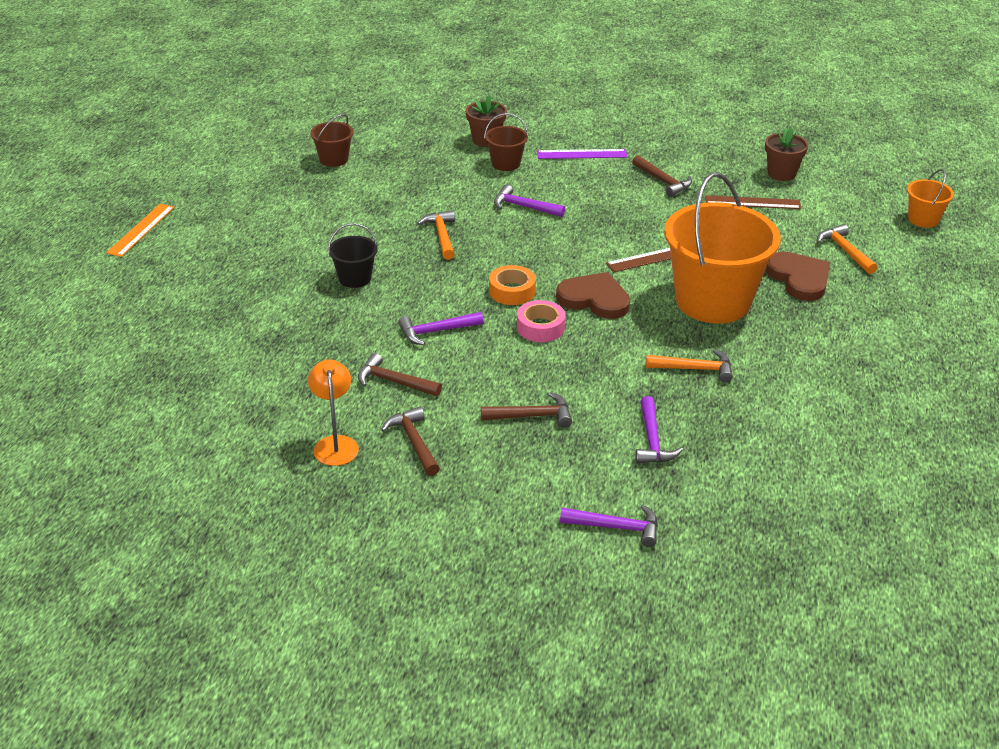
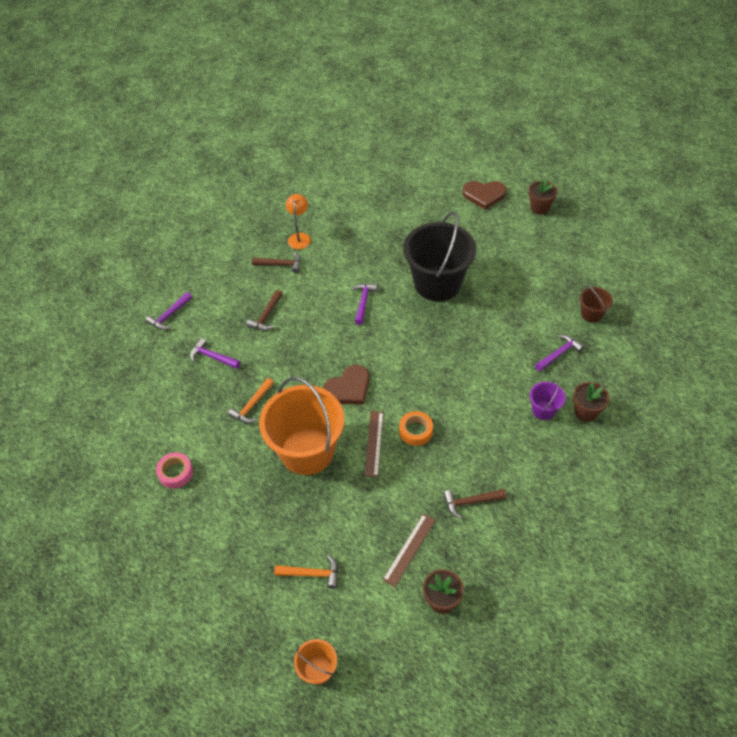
camera: 120 degrees right, 15 degrees up
(141, 230) = (539, 208): orange ruler -> brown flower pot
(335, 444) = (300, 237): orange lamp -> orange lamp turned 105 degrees counterclockwise
(355, 278) = (437, 283): black bucket -> black bucket, size x2.26
(394, 382) = (331, 271): brown hammer -> none
(441, 236) = (463, 338): orange hammer -> none
(506, 163) = (543, 410): brown bucket -> purple bucket
(512, 291) = (381, 350): orange tape -> orange tape (415, 431)
(523, 207) = (476, 396): purple hammer -> purple hammer (559, 354)
(540, 327) = (337, 350): pink tape -> pink tape (176, 473)
(582, 154) = (537, 466): purple ruler -> none
(799, 278) = (299, 519): brown heart -> brown heart (484, 195)

